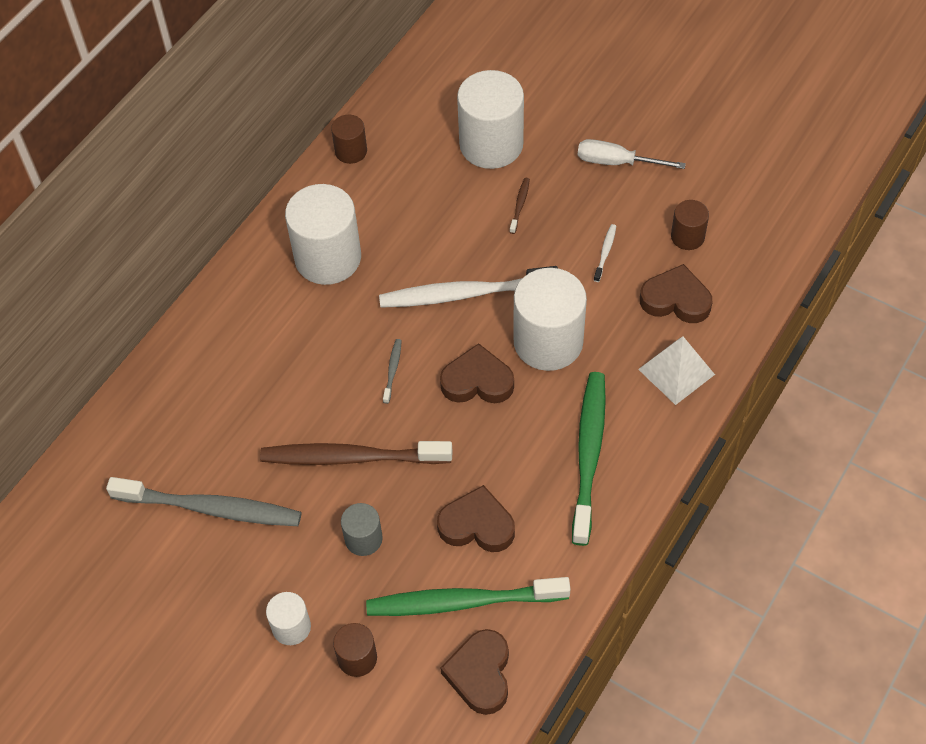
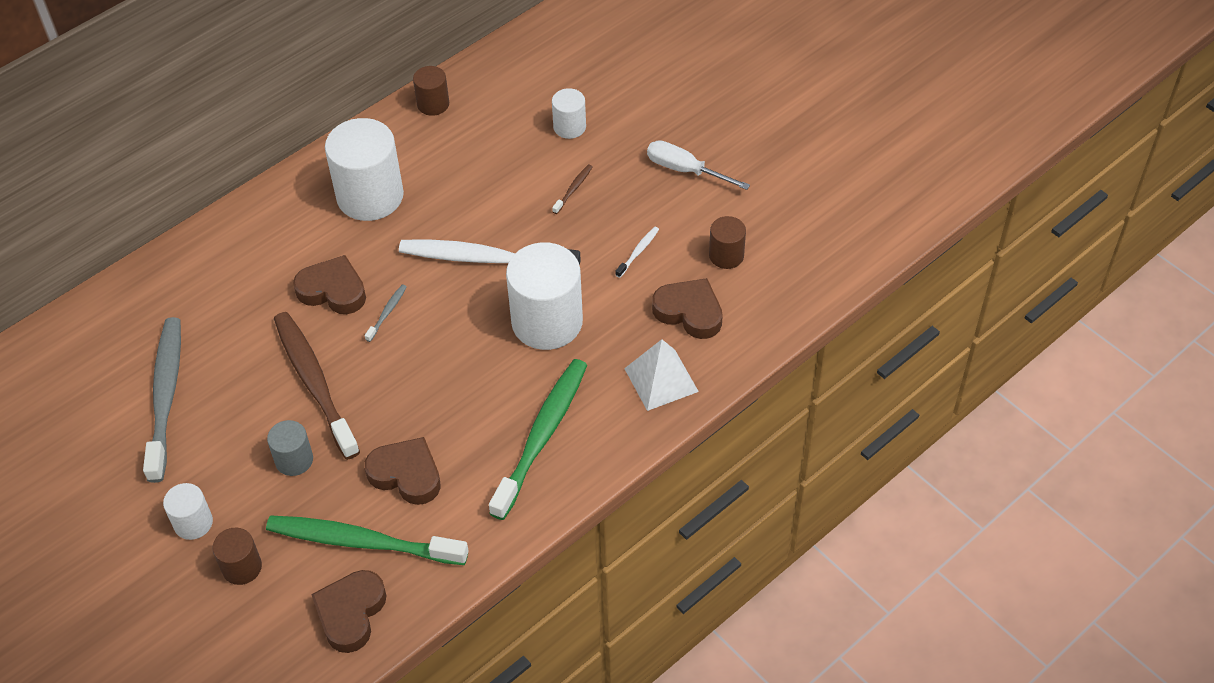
camera: 15 degrees right, 5 degrees down
(211, 508) = (166, 396): grey toothbrush -> grey toothbrush turned 120 degrees counterclockwise
(351, 457) = (314, 383): brown toothbrush -> brown toothbrush turned 45 degrees clockwise
(477, 381) = (463, 342): brown heart -> brown heart (333, 290)
(491, 144) = (569, 127): white cylinder -> white cylinder, size x0.51

